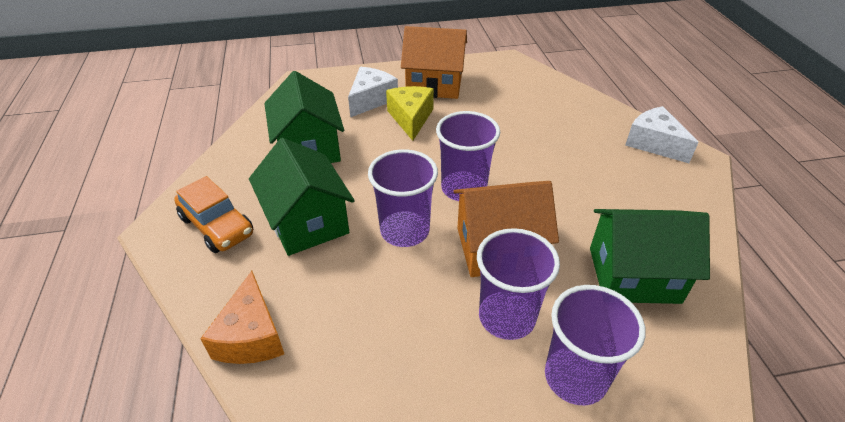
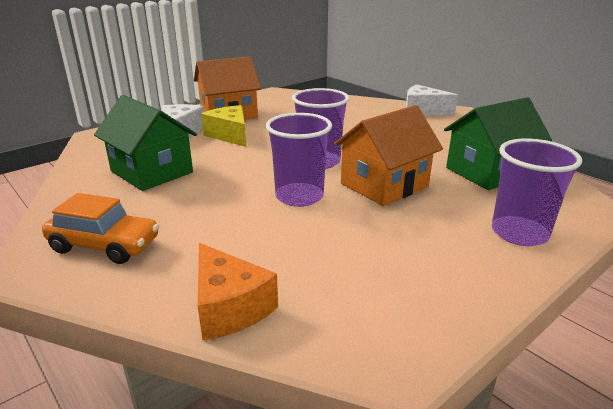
camera: 30 degrees left, 15 degrees down
(307, 222) = (202, 216): green house -> none
(507, 317) = (435, 218): purple cup -> none

